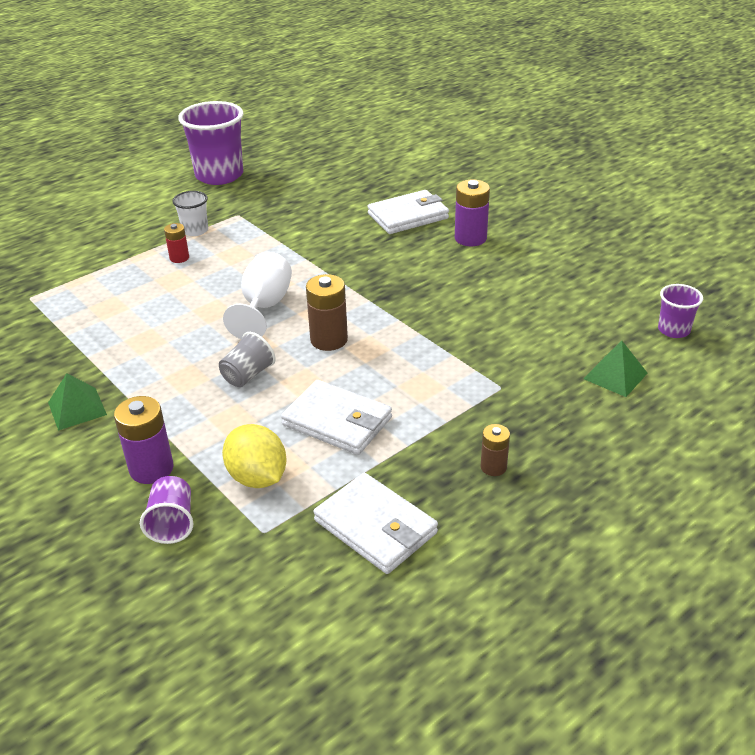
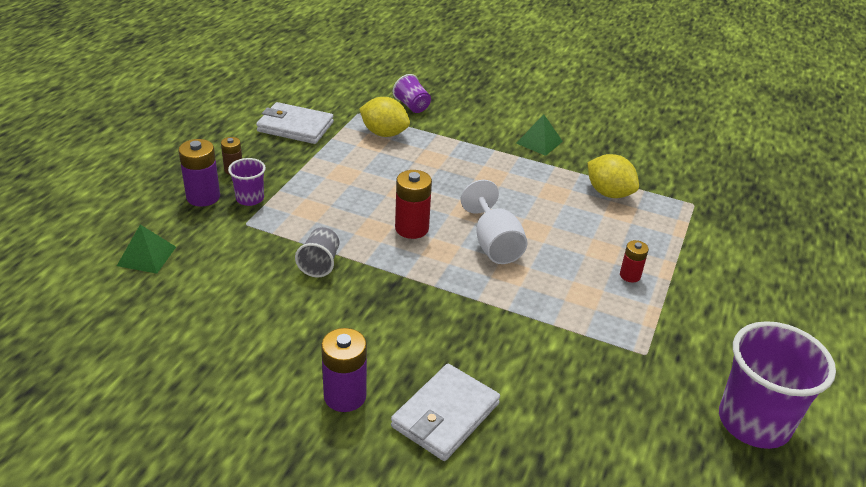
camera: 150 degrees right, 0 degrees up
(92, 327) = (609, 193): none -> yellow lemon
(151, 469) = (452, 124): purple battery -> purple battery (203, 197)
(195, 230) = (660, 315): white cup -> none
(248, 375) = (449, 187): grey cup -> grey cup (320, 263)
(329, 340) = (412, 228): brown battery -> red battery
(337, 421) = (358, 172): white wallet -> none
(673, 330) = (84, 319): purple cup -> purple cup (250, 198)

